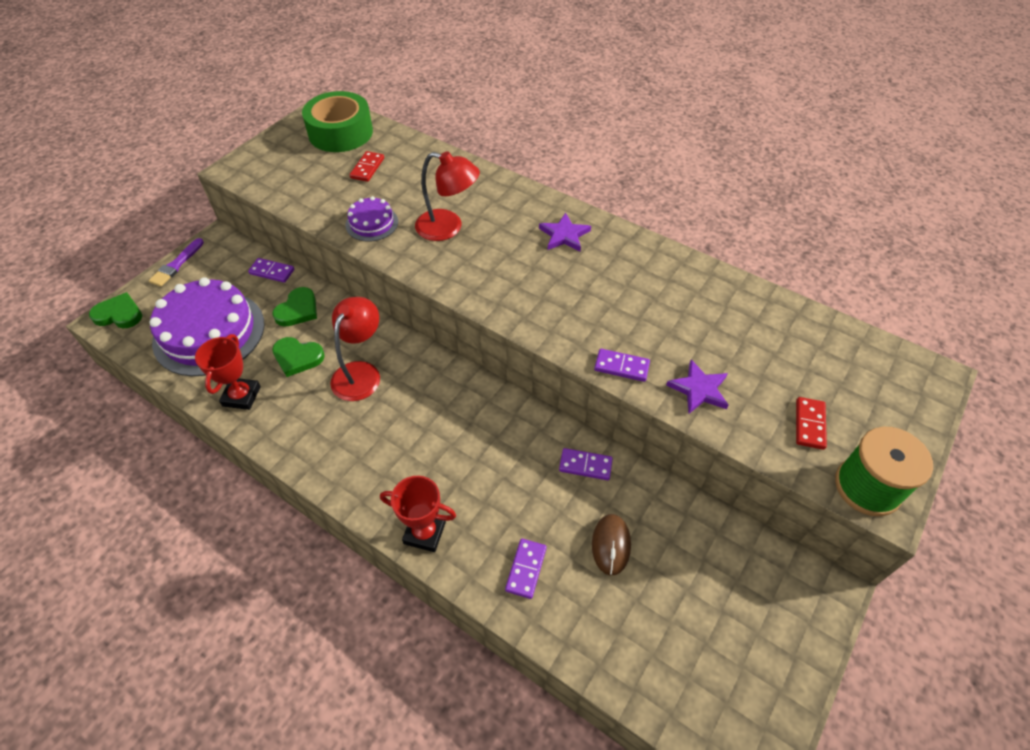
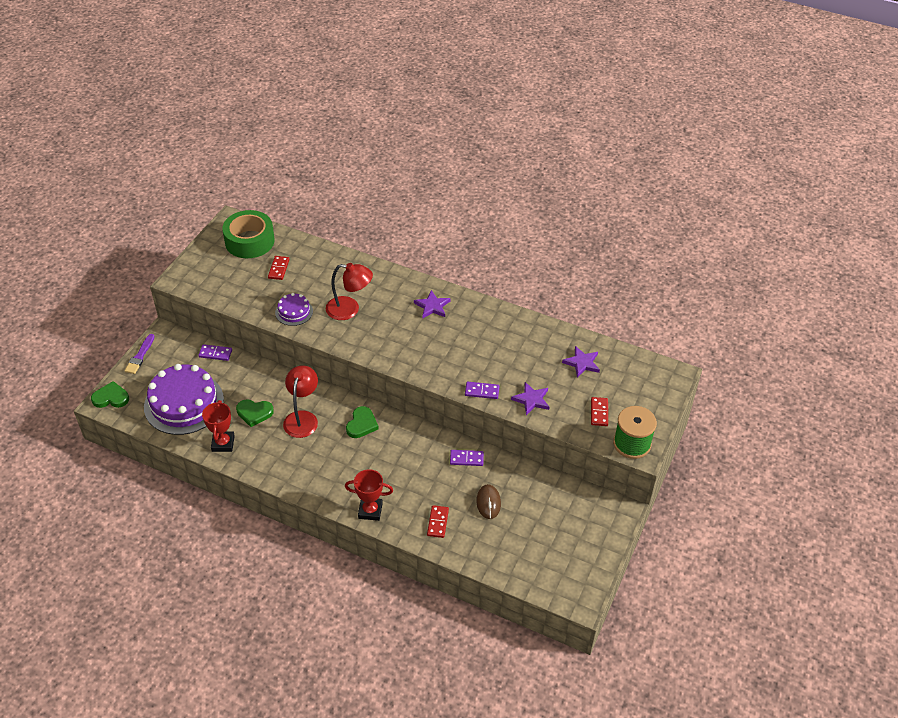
camera: 10 degrees left, 5 degrees down
(298, 310) = (244, 380): green heart -> green heart (361, 424)
(526, 569) = (438, 522): purple domino -> red domino
(781, 340) = (582, 363): none -> purple star

